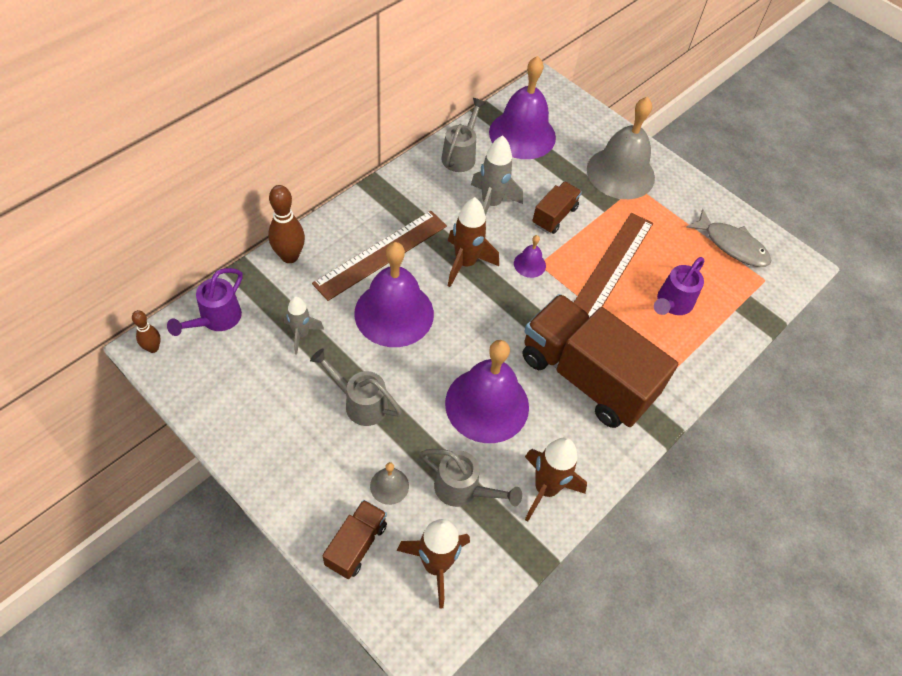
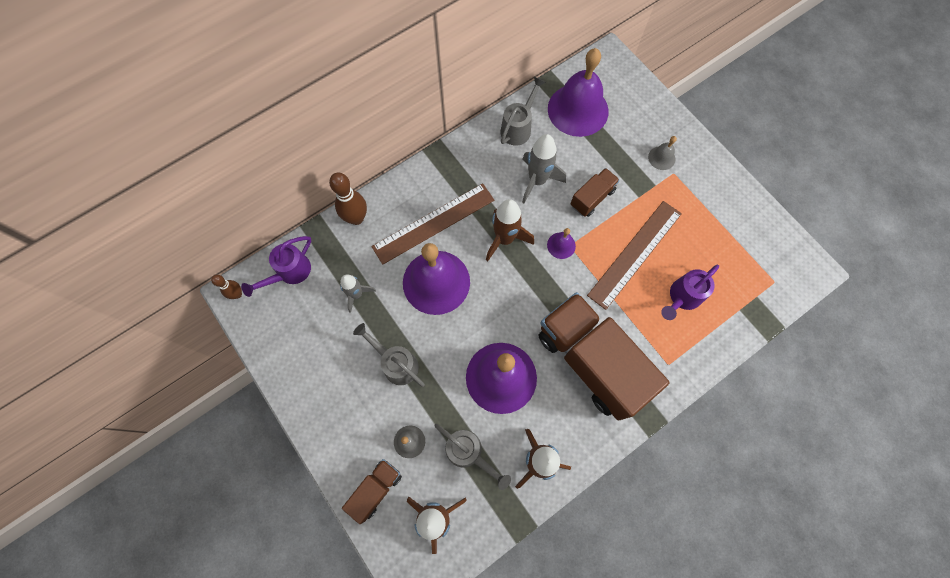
camera: 15 degrees right, 15 degrees up
(620, 173) = (661, 158): grey bell -> grey bell, size x0.43
(732, 245) = (751, 243): grey fish -> none

